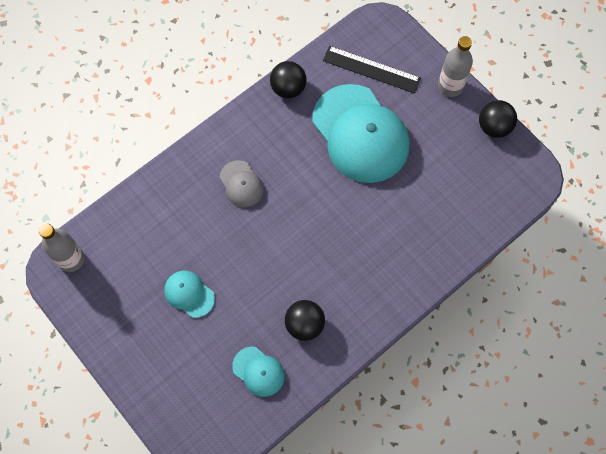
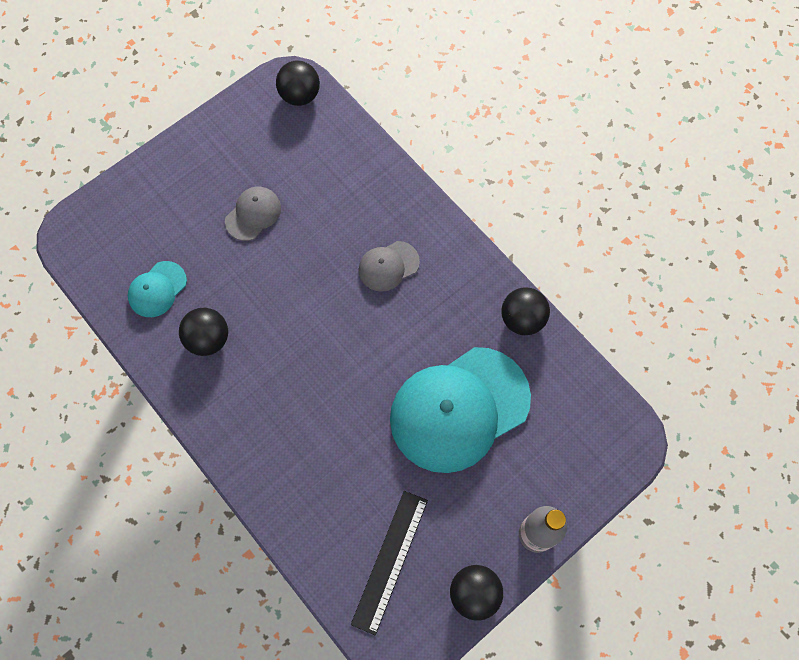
camera: 90 degrees right, 0 degrees up
(71, 259) = (300, 95): grey bottle -> black ball
(189, 294) = (253, 214): turquoise cap -> grey cap
(371, 69) = (556, 426): black ruler -> black ruler (390, 561)

